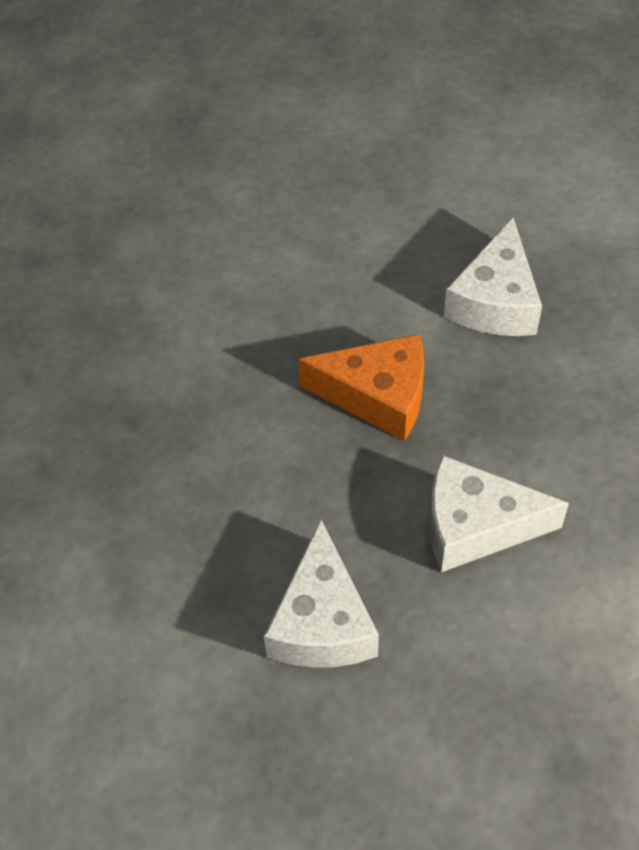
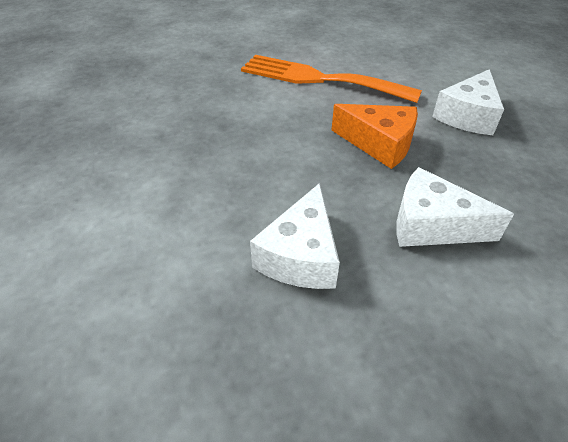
camera: 15 degrees right, 10 degrees down
(248, 272) = (319, 79): none -> orange fork

